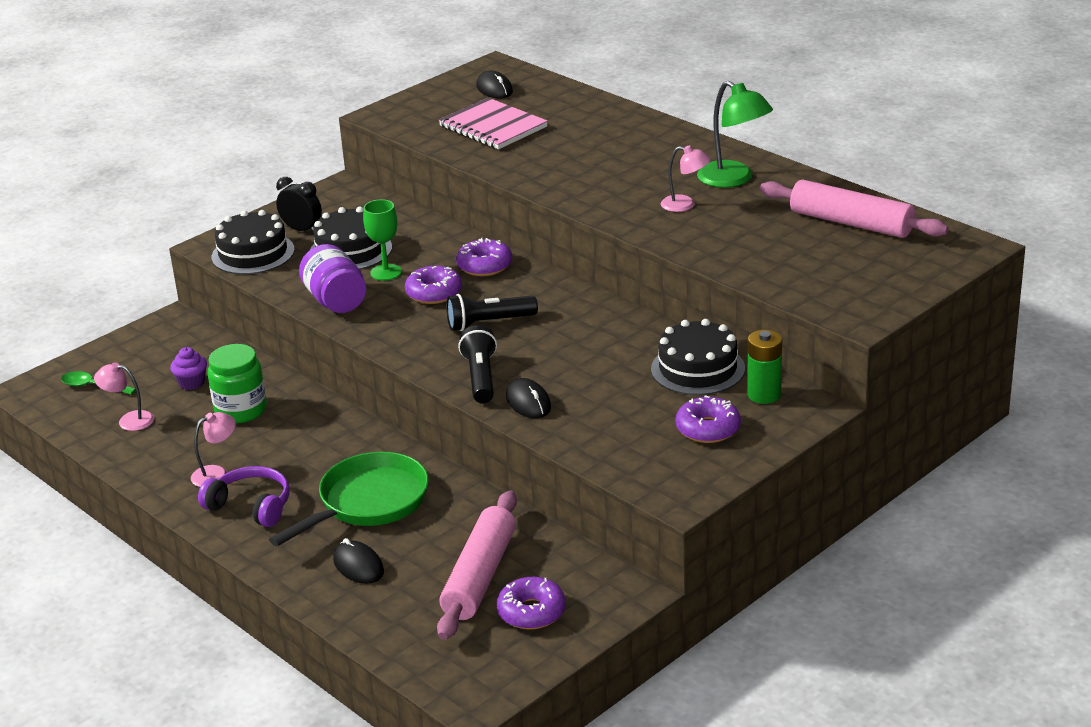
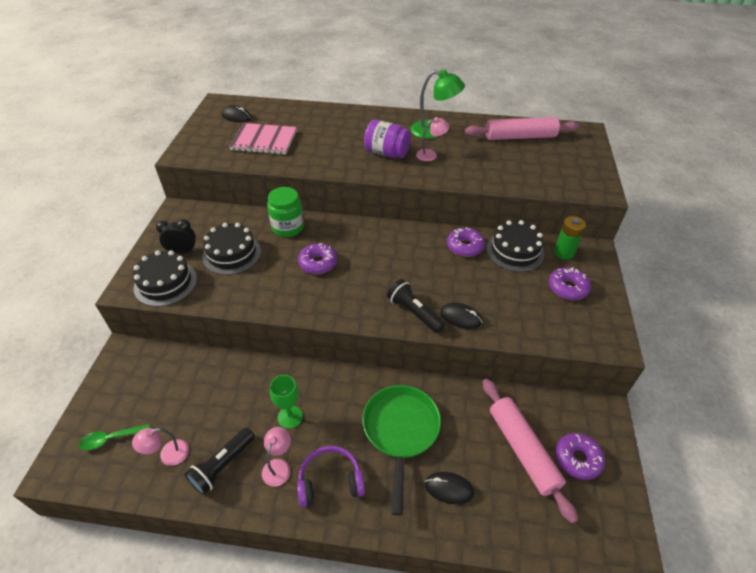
camera: 40 degrees left, 15 degrees up
(192, 383) = (186, 397): purple cupcake -> none
(241, 410) = (244, 402): green jar -> green jar (288, 227)
(336, 301) = (262, 296): purple jar -> purple jar (386, 153)
(386, 272) = (272, 261): green goblet -> green goblet (290, 417)
(484, 266) = (326, 232): purple donut -> purple donut (465, 247)
(489, 323) = (374, 270): black flashlight -> black flashlight (222, 465)

